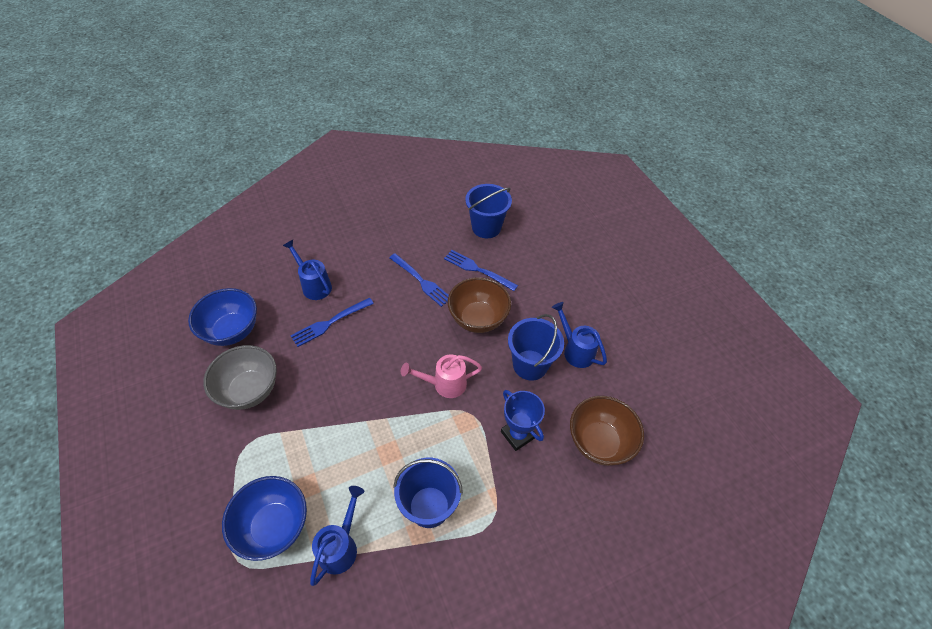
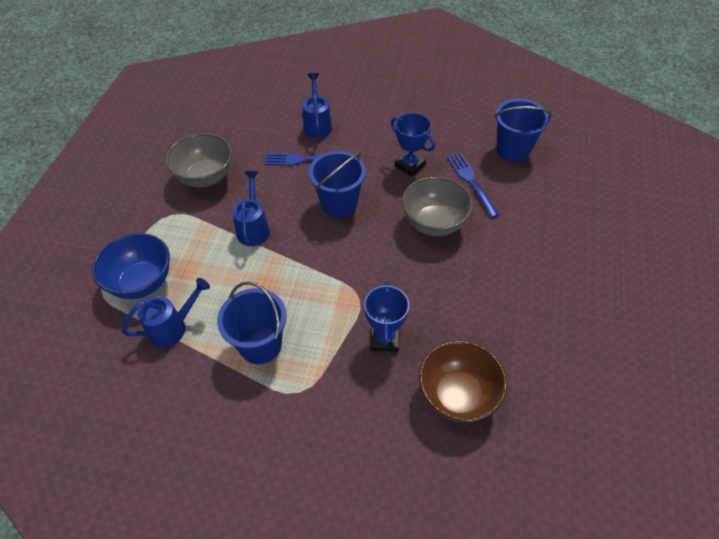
camera: 40 degrees right, 0 degrees up
(232, 331) = (229, 128): blue bowl -> none
(421, 281) = (409, 165): blue fork -> blue trophy
(445, 384) = (356, 259): pink watering can -> none
(478, 319) = (434, 223): brown bowl -> grey bowl
(530, 365) = (449, 289): blue bucket -> blue bucket (339, 204)
(575, 350) = (507, 303): blue watering can -> blue watering can (253, 228)

